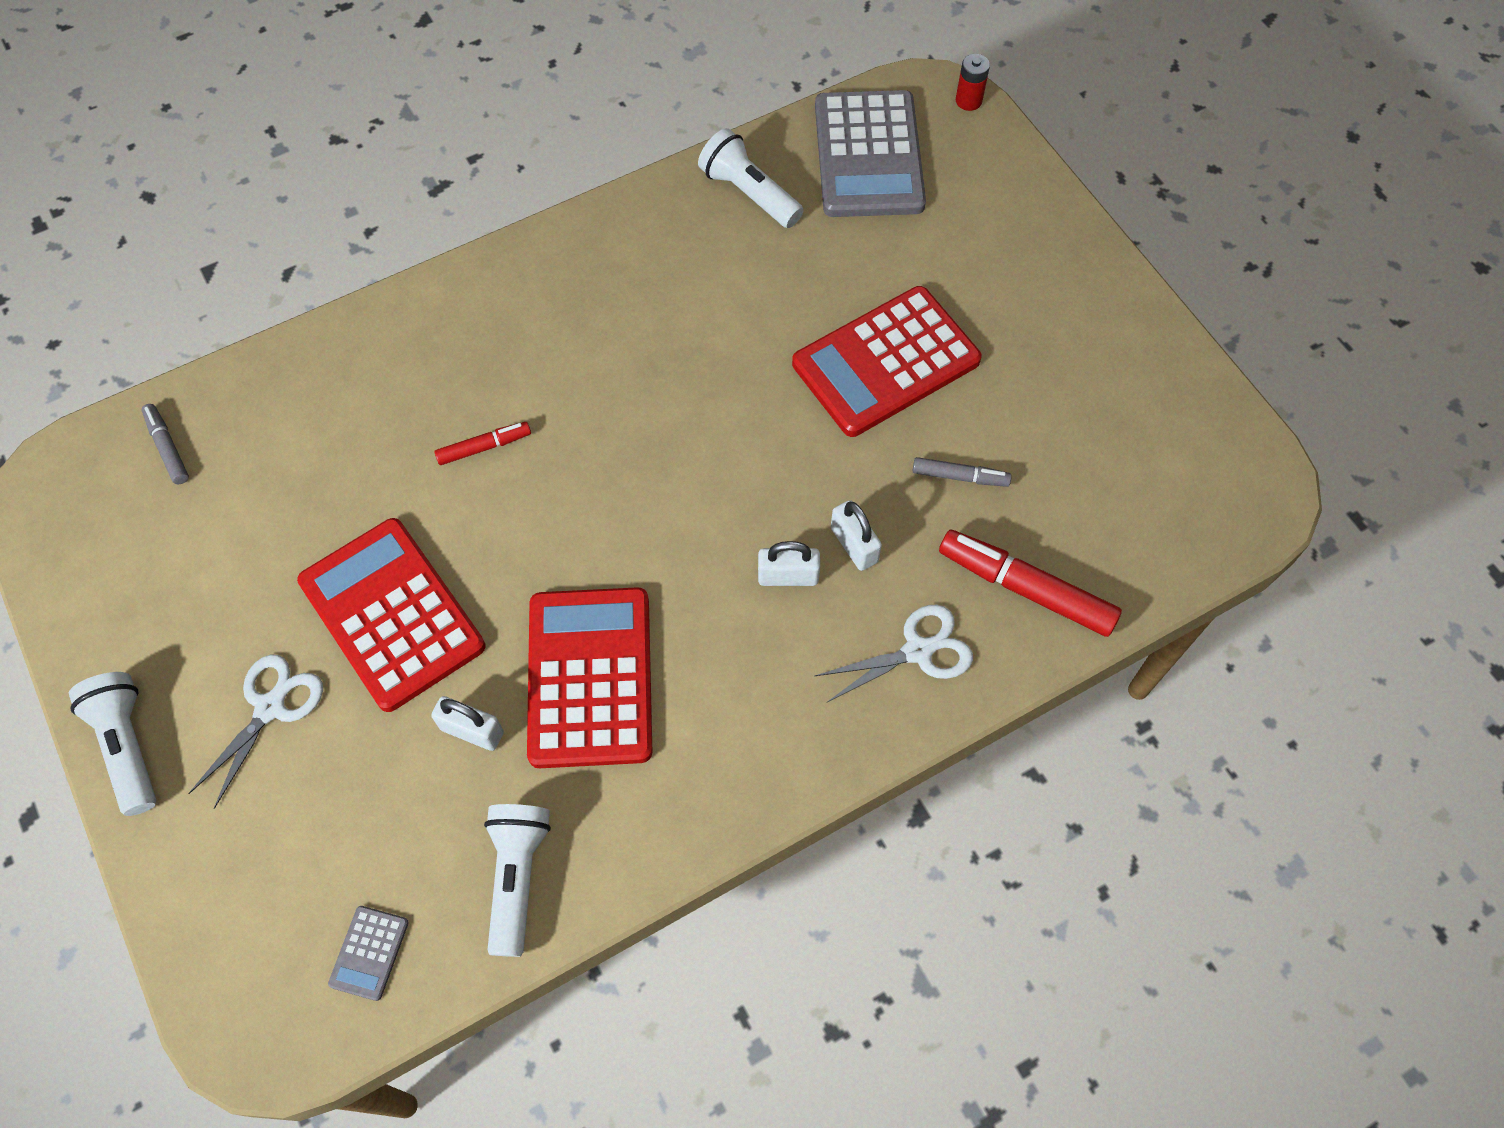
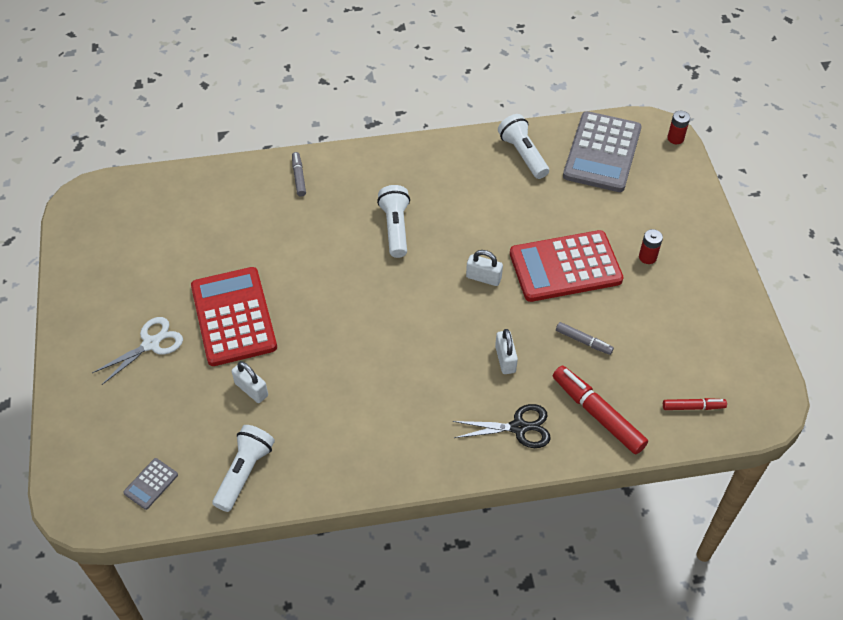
camera: 20 degrees right, 10 degrees down
(128, 746) = (71, 340): white flashlight -> white flashlight (395, 228)
(168, 448) = (152, 198): grey marker -> grey marker (299, 177)
(484, 447) = (318, 246): red marker -> red marker (693, 407)
(590, 677) = (326, 382): red calculator -> none
(788, 576) = (460, 364): white padlock -> white padlock (483, 278)
(917, 651) = (518, 427): white scissors -> black scissors
(1001, 308) = (647, 257): none -> red battery

